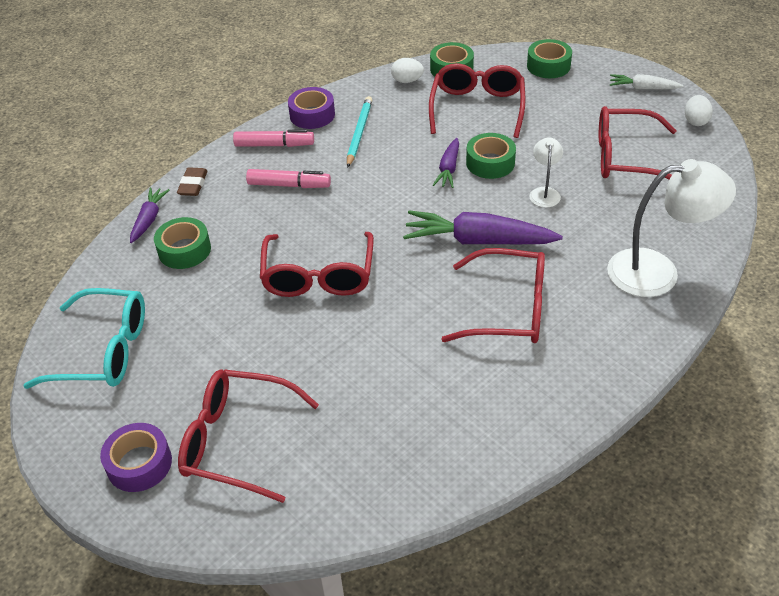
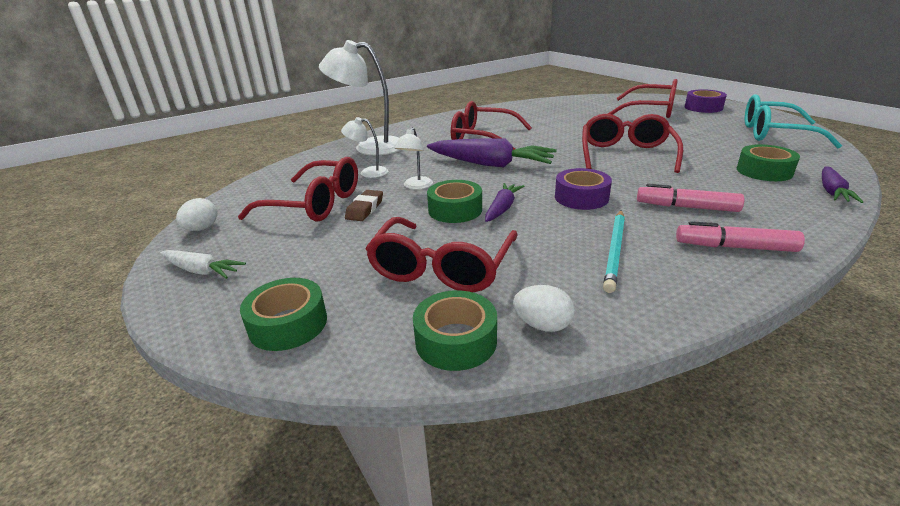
camera: 170 degrees left, 15 degrees down
(193, 185) = (812, 215): brown eraser -> brown eraser (365, 209)
(312, 115) = (699, 282): purple tape -> purple tape (581, 197)
(613, 213) = (368, 172): none -> white lamp

